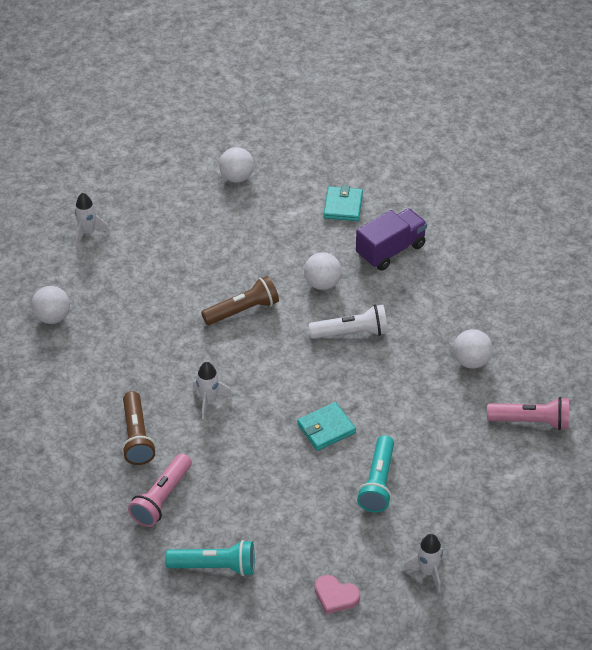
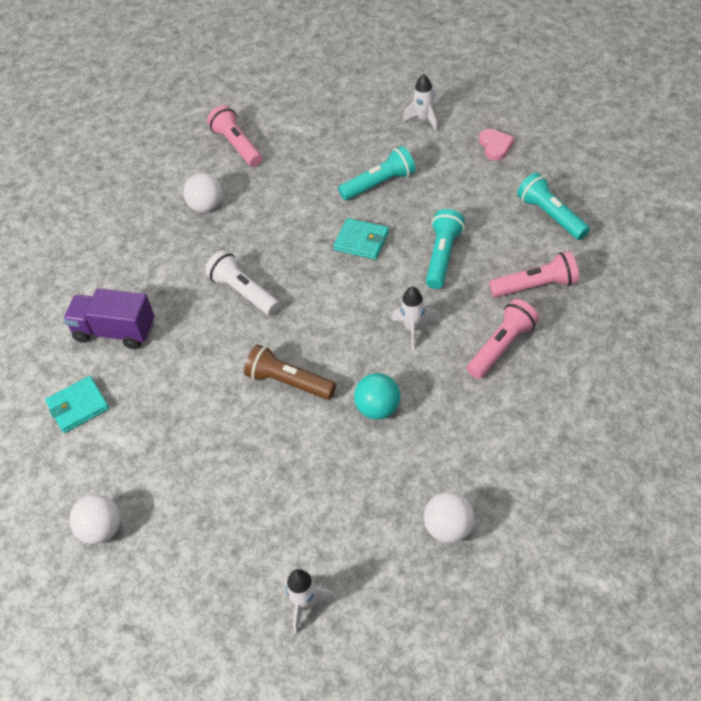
camera: 125 degrees left, 5 degrees up
(137, 437) = (502, 347): brown flashlight -> pink flashlight
(169, 340) = (378, 409): none -> turquoise ball
(254, 465) = (443, 256): none -> turquoise flashlight
(322, 283) = (201, 350): white ball -> none

